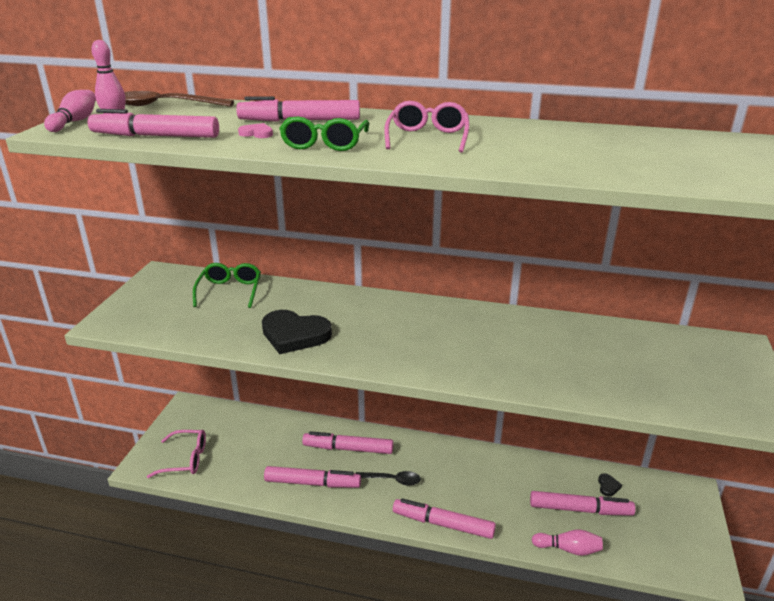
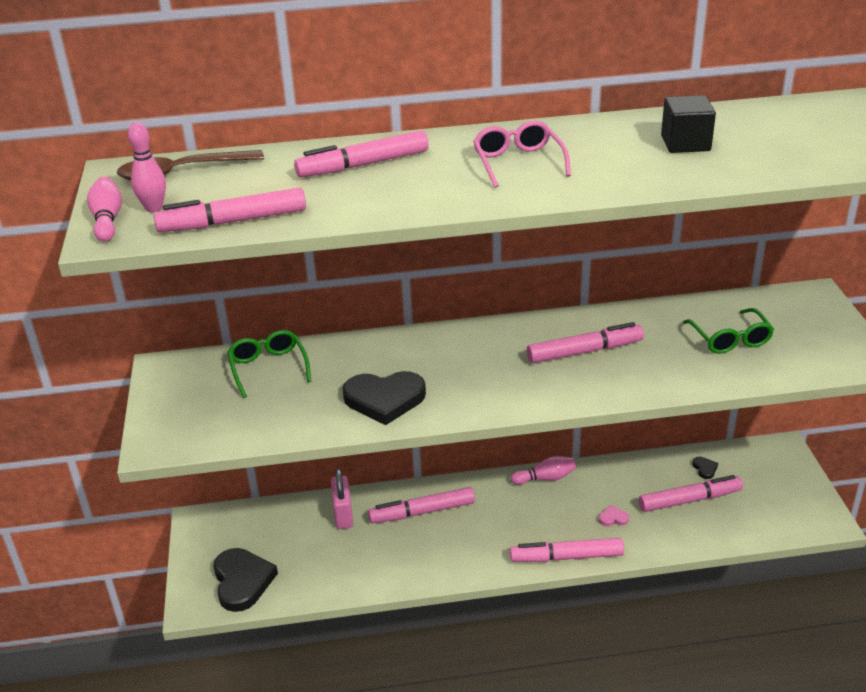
camera: 20 degrees left, 5 degrees up
(185, 459) = (242, 581): pink glasses -> black heart
(257, 133) = (339, 194): pink heart -> pink heart (613, 518)
(288, 432) = (343, 515): none -> pink padlock
(312, 483) = (406, 560): pink marker -> pink marker (584, 351)
(324, 143) = (425, 193): green glasses -> green glasses (730, 339)
(392, 480) = (489, 530): black spoon -> none
(568, 549) = (696, 541): pink bowling pin -> pink bowling pin (545, 478)
(598, 148) = (685, 143): none -> black cube

